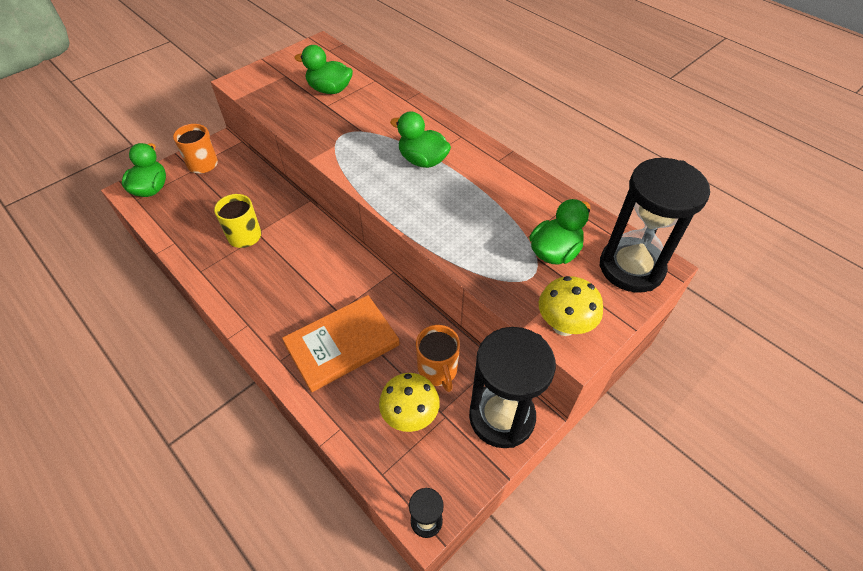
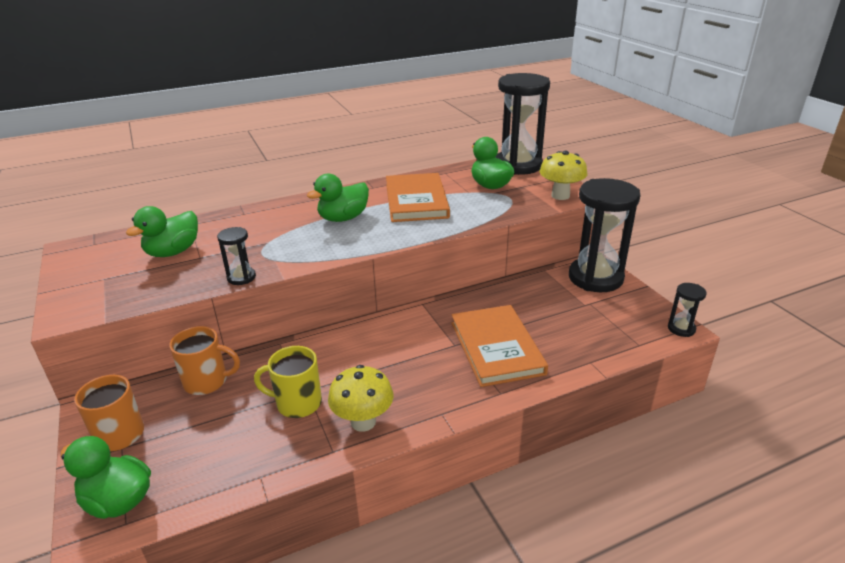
camera: 70 degrees left, 20 degrees down
(303, 137) = (241, 277): none -> black hourglass
(410, 416) = (585, 320): yellow mushroom -> yellow mushroom (363, 422)
(437, 370) = (544, 299): orange mug -> orange mug (207, 382)
(483, 200) = (416, 201): none -> orange book

